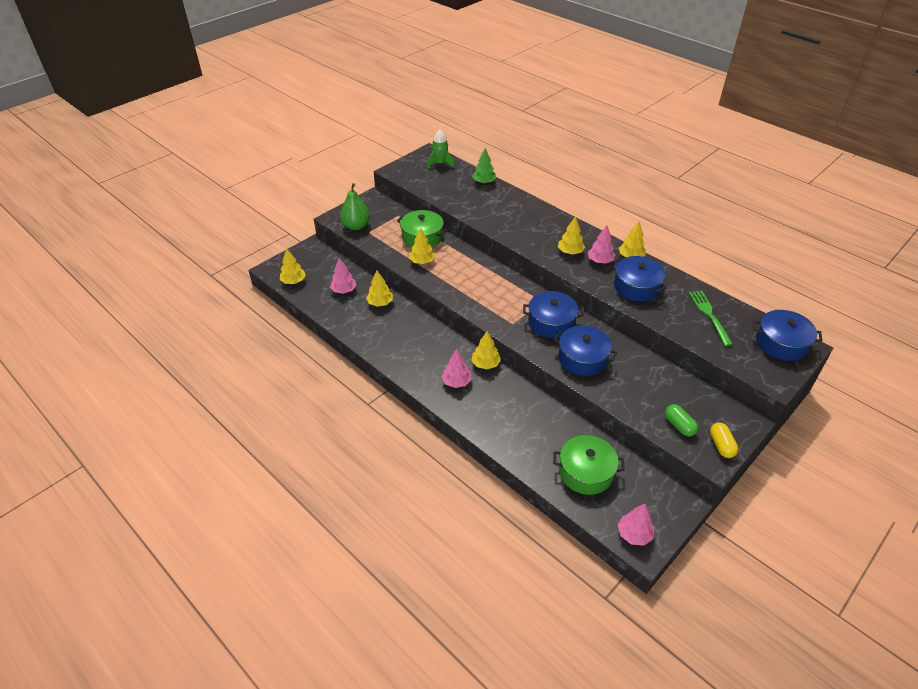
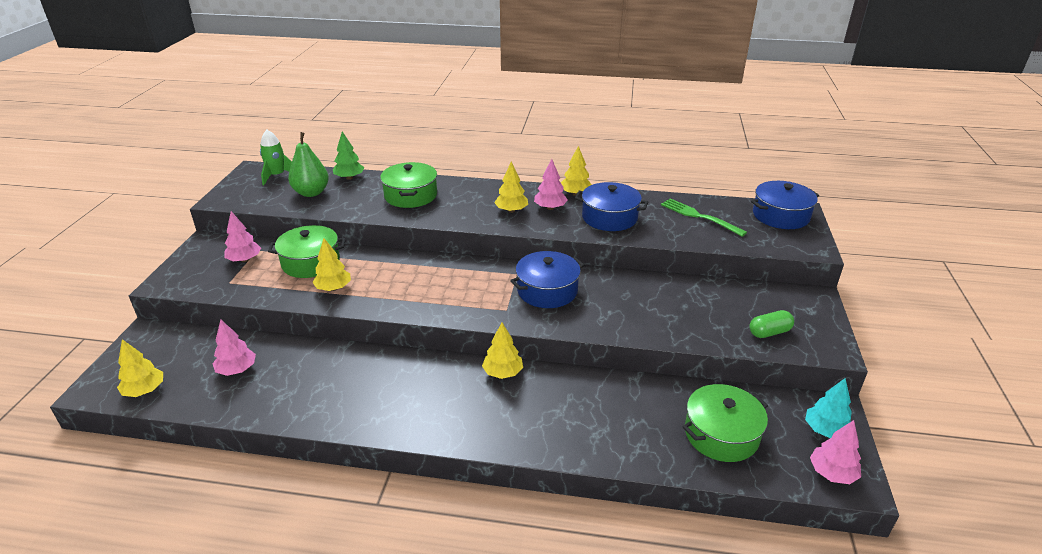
camera: 35 degrees left, 10 degrees down
(356, 226) = (205, 282): green pear -> green pear (311, 193)
(380, 303) = (304, 363): yellow tree -> none
(456, 382) = (486, 410): pink tree -> pink tree (244, 260)
(512, 212) = (411, 195): none -> green pot
(582, 358) = (615, 312): blue pot -> none
(661, 509) = (825, 430): none -> turquoise tree
(679, 425) = (769, 332): green capsule -> green capsule turned 45 degrees counterclockwise
(721, 445) = (822, 332): yellow capsule -> none

